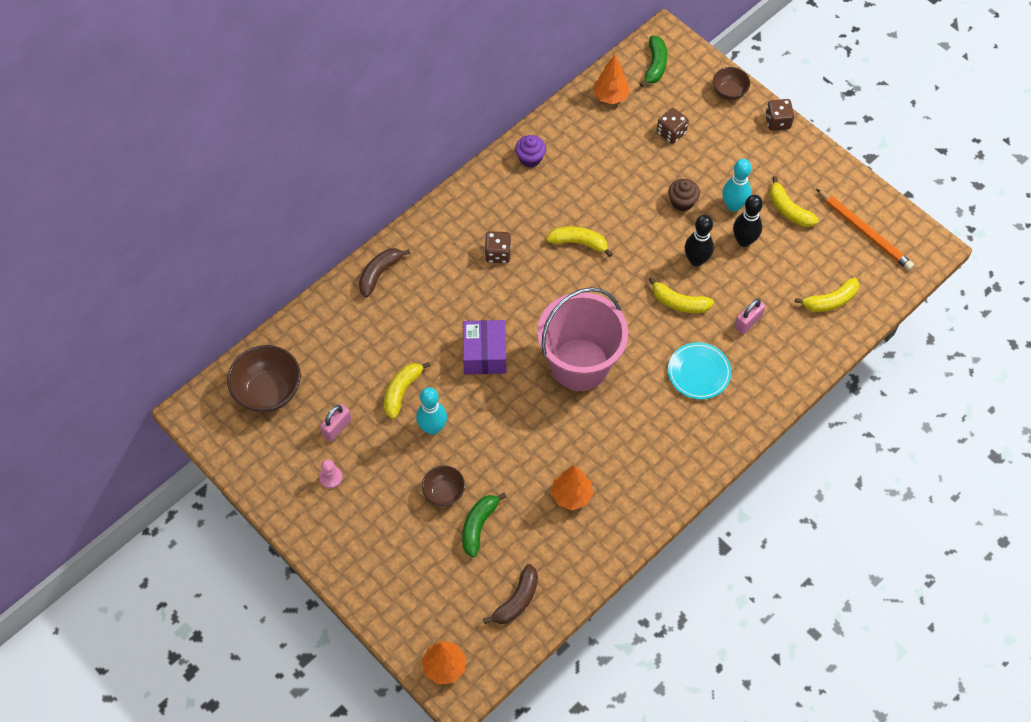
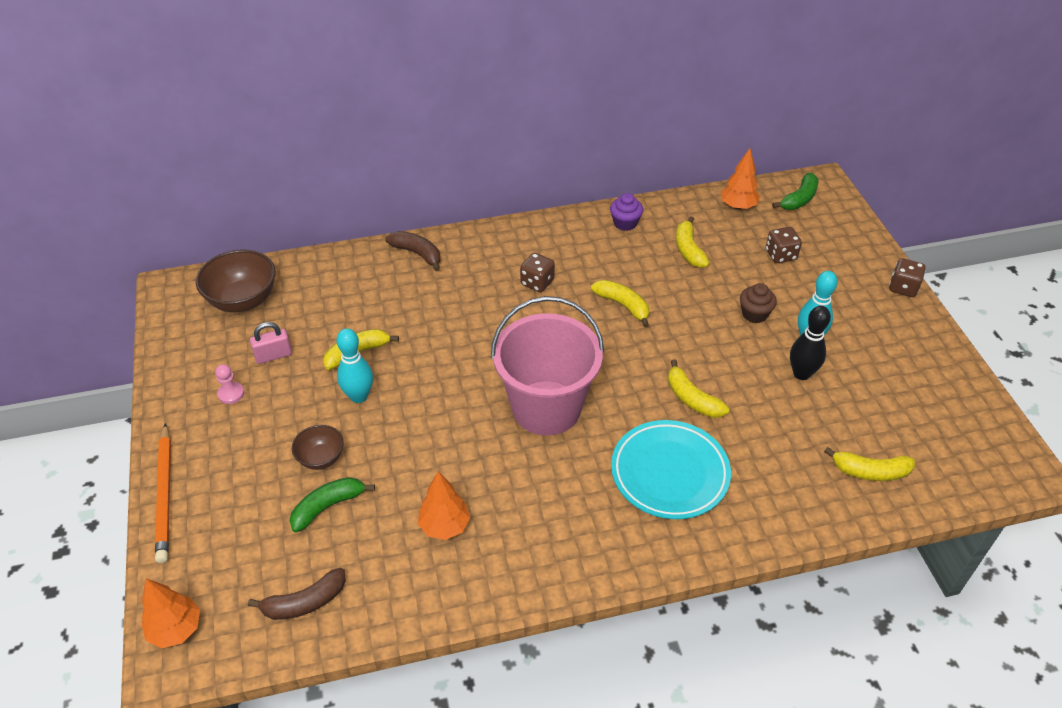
camera: 30 degrees right, 15 degrees down
(379, 273) = (417, 254): brown banana -> brown banana turned 60 degrees clockwise
(485, 354) = (459, 357): purple box -> none
(696, 260) = (736, 369): black bowling pin -> none
(698, 373) = (669, 473): turquoise plate -> turquoise plate, size x1.51
(729, 92) = (864, 245): brown bowl -> none
(748, 322) = (758, 450): pink padlock -> none
(788, 210) = (870, 366): yellow banana -> yellow banana (688, 249)
(864, 232) = (951, 422): orange pencil -> orange pencil (165, 494)

